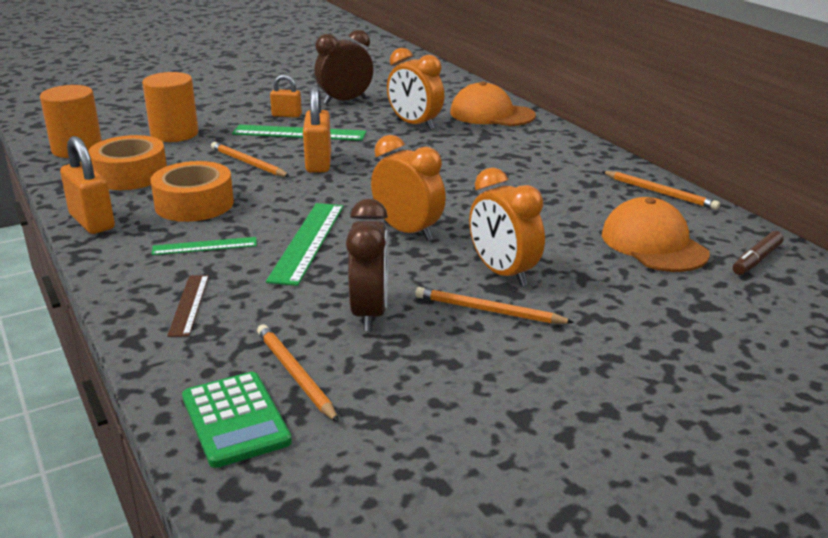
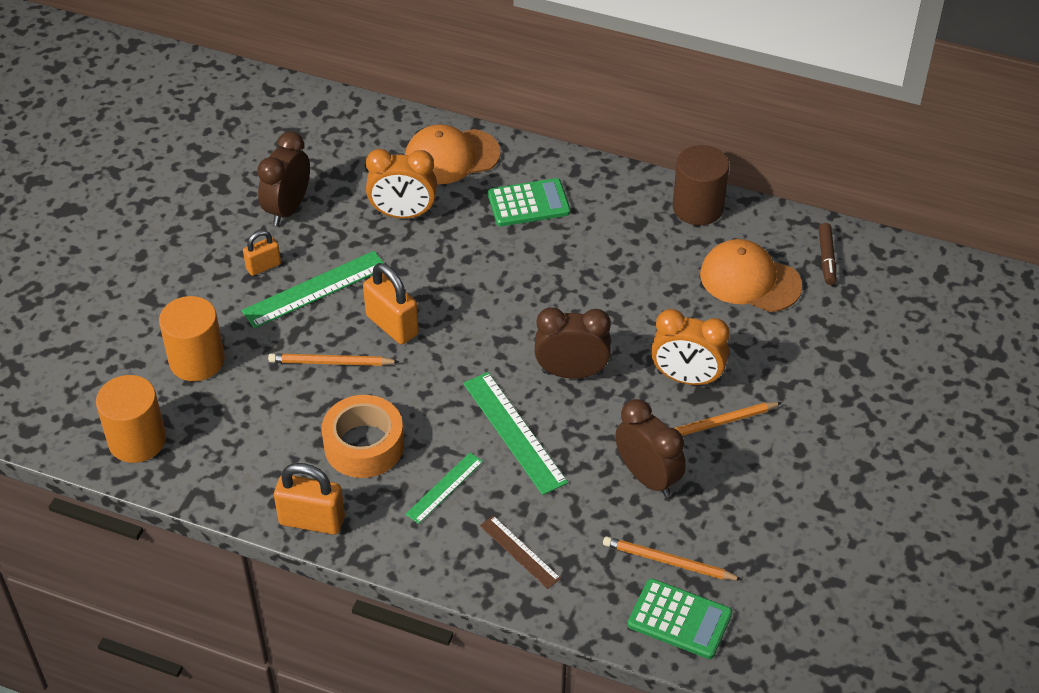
camera: 40 degrees left, 20 degrees up
(130, 175) = (249, 444): orange tape -> none
(408, 231) = (571, 372): orange clock -> brown clock
(515, 148) = (528, 203): none -> green calculator
(660, 193) = (698, 207): orange pencil -> brown cylinder

